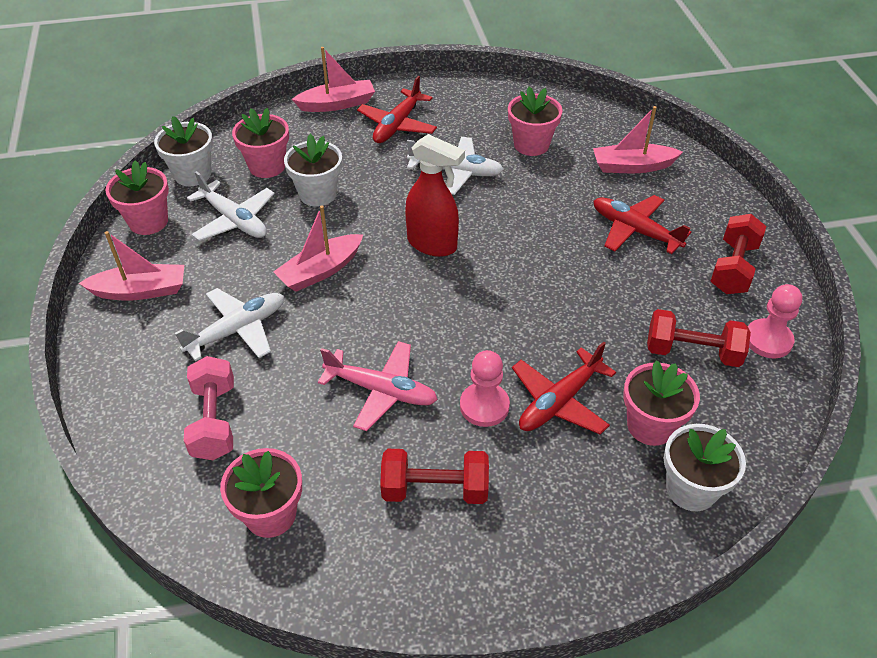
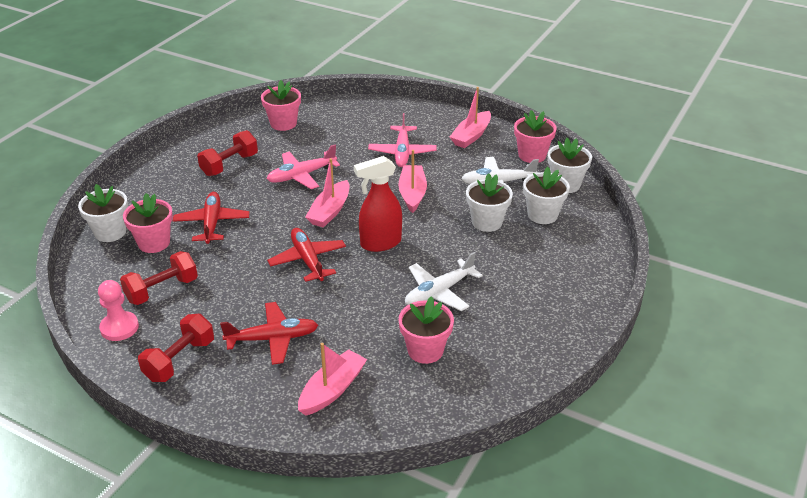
camera: 130 degrees right, 10 degrees down
(214, 421) = (352, 128): pink dumbbell -> none
(237, 330) = (402, 152): white plane -> pink plane
(267, 166) = (542, 215): pink flower pot -> white flower pot
(337, 104) = (593, 278): pink boat -> pink boat (330, 211)
(397, 125) = (530, 294): red plane -> red plane (308, 260)
(484, 406) = (246, 200): pink pawn -> none
(733, 268) = (179, 360): red dumbbell -> red dumbbell turned 60 degrees clockwise

